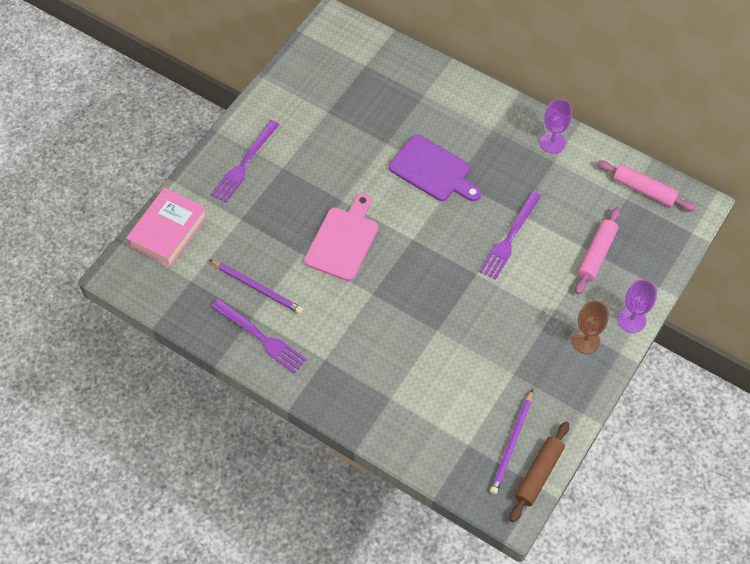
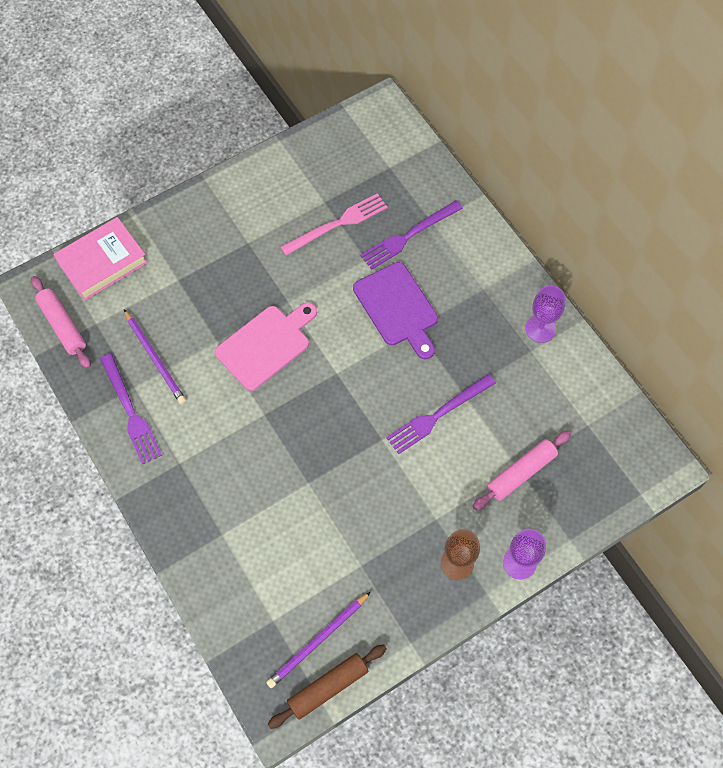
camera: 25 degrees right, 5 degrees up
(244, 163) = (213, 223): purple fork -> purple fork (408, 236)
(348, 125) = (337, 224): none -> pink fork
(644, 190) = (612, 423): pink rolling pin -> pink rolling pin (62, 326)

